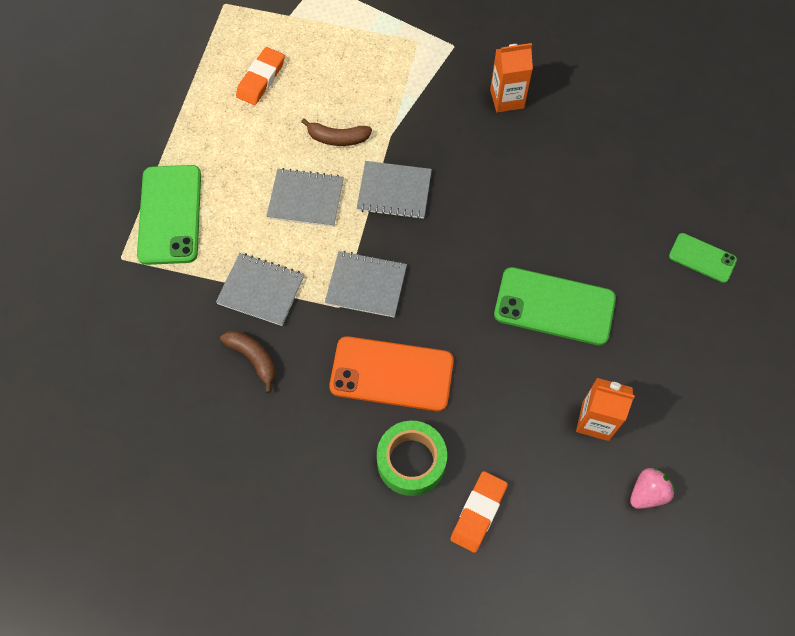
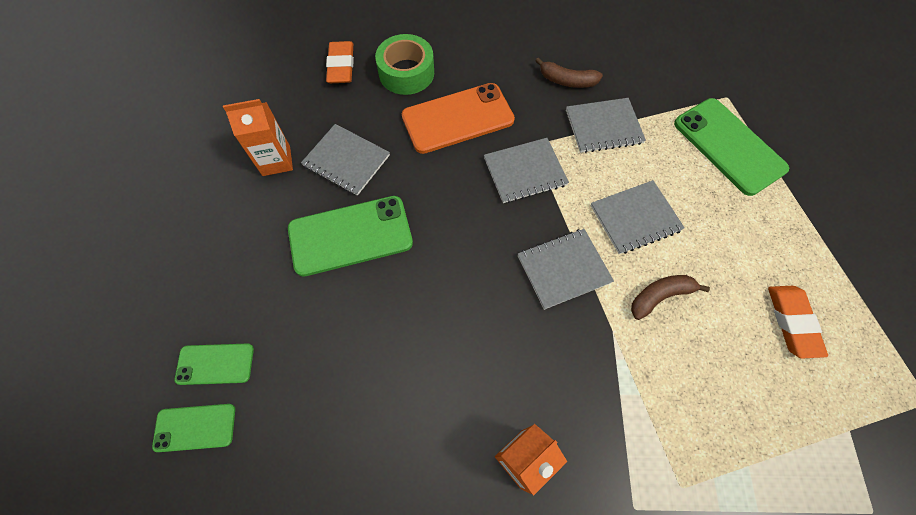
camera: 150 degrees right, 0 degrees up
(526, 384) = (346, 161): none -> grey notebook
(647, 493) = (216, 131): pink strawberry -> none
(727, 222) = (195, 427): none -> green phone

